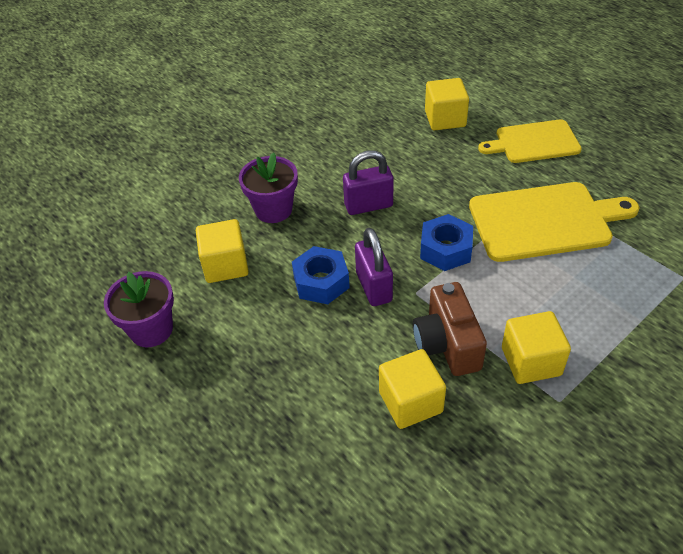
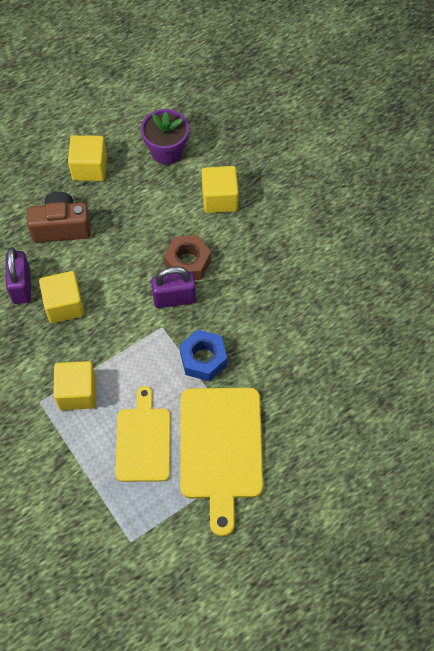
camera: 95 degrees right, 15 degrees up
(273, 210) = (277, 236): purple flower pot -> none
(321, 282) = (187, 262): blue nut -> brown nut
(368, 205) = (268, 309): purple padlock -> purple padlock (21, 286)
(445, 119) = (384, 398): yellow cube -> yellow cube (89, 168)
(447, 344) = (107, 339): brown camera -> brown camera (61, 227)
(534, 142) = (333, 473): yellow cutting board -> yellow cutting board (143, 441)

